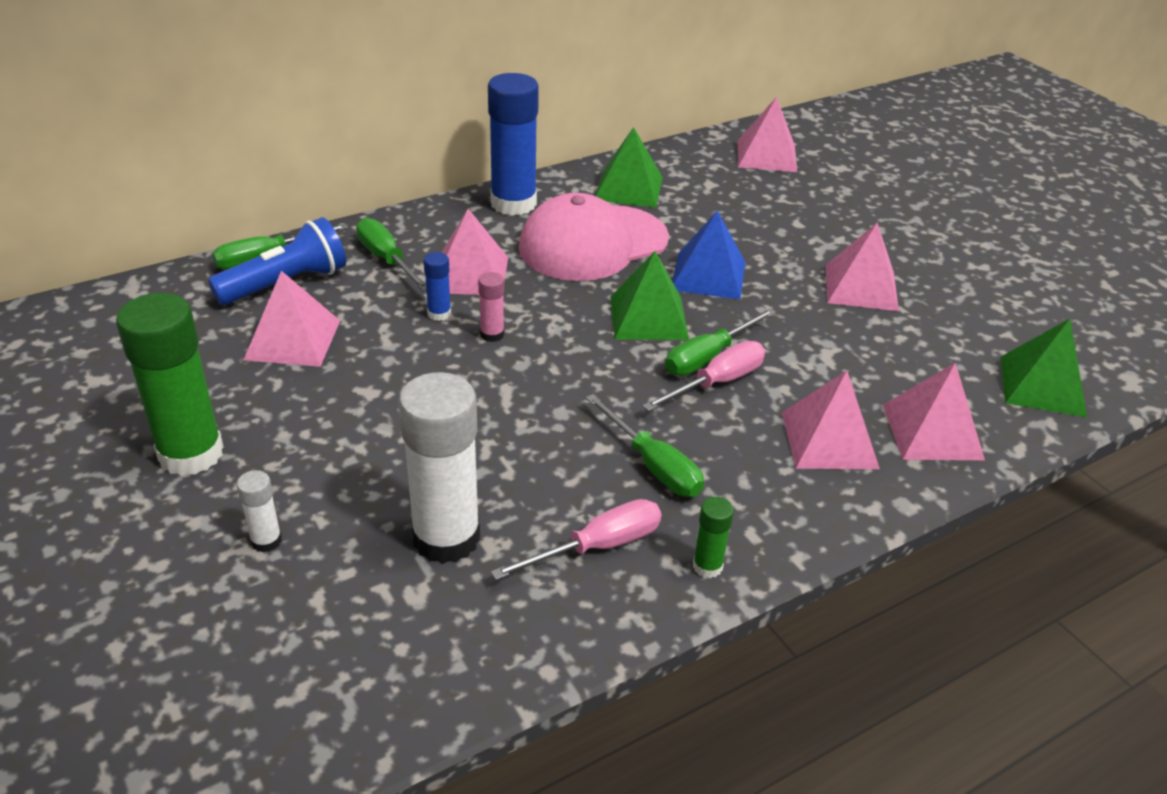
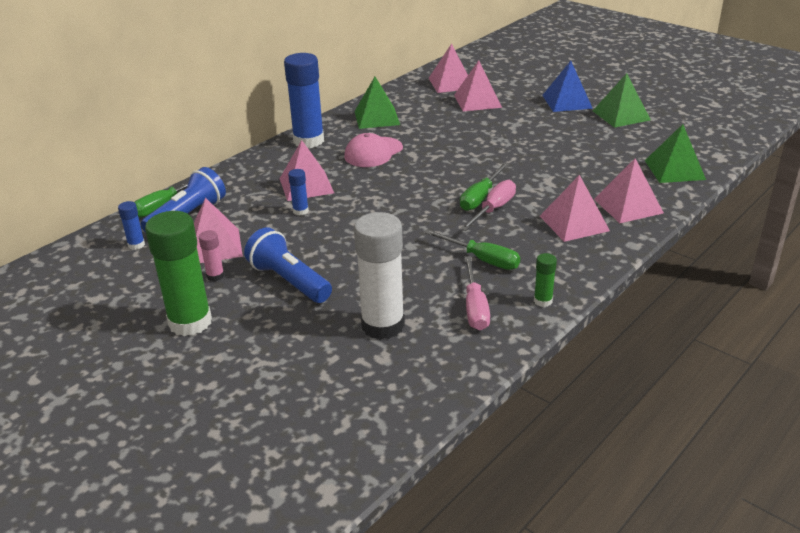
camera: 15 degrees left, 5 degrees down
(195, 310) = (136, 245): none -> blue glue stick
(266, 541) = (272, 355): white glue stick -> none
(359, 424) = (289, 281): none -> blue flashlight
(387, 259) = (246, 189): green screwdriver -> none
(492, 334) = (341, 215): pink glue stick -> pink glue stick (215, 276)
(593, 243) = (373, 152): pink cap -> pink cap, size x0.62
(597, 547) = (475, 307): pink screwdriver -> pink screwdriver turned 135 degrees clockwise
(649, 317) = (432, 184): green pyramid -> green pyramid (621, 115)
(708, 275) = (455, 155): blue pyramid -> blue pyramid (567, 101)
(861, 287) = (547, 142): pink pyramid -> pink pyramid (477, 101)

